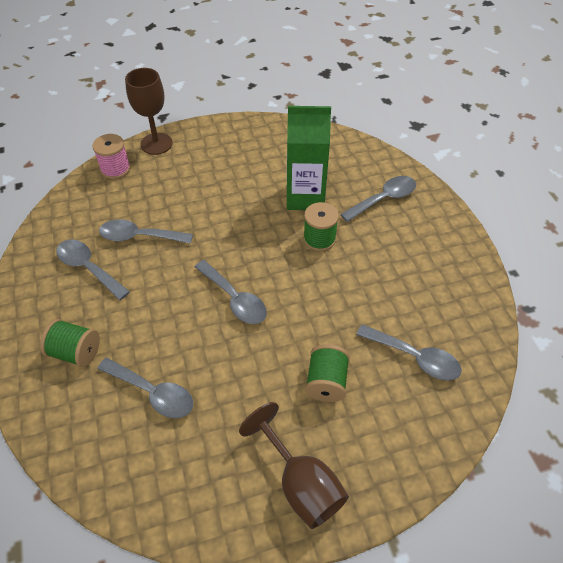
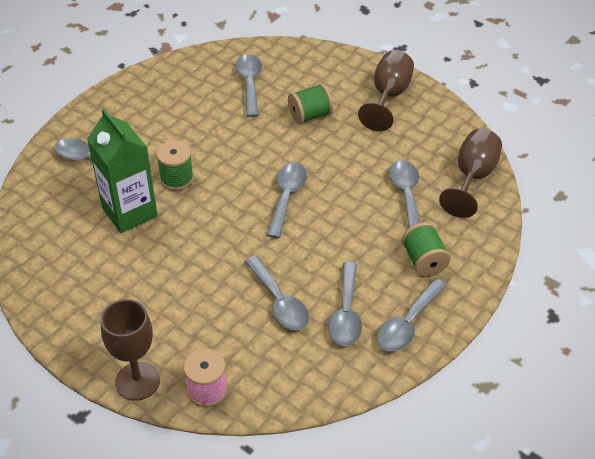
camera: 125 degrees left, 5 degrees down
(39, 299) = (408, 323): none -> grey spoon
(117, 474) = (472, 177): none -> brown goblet

